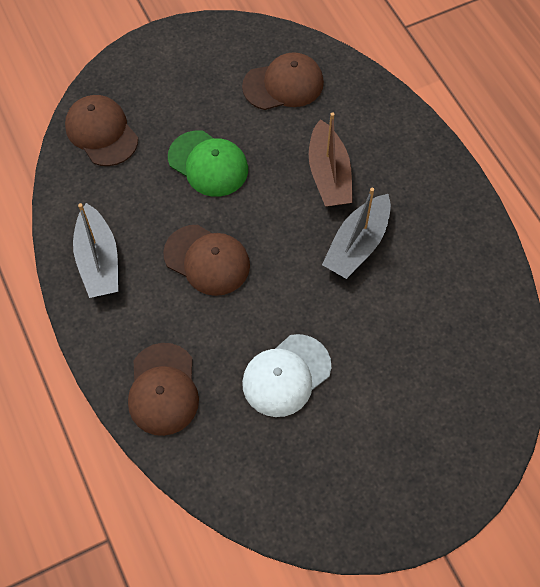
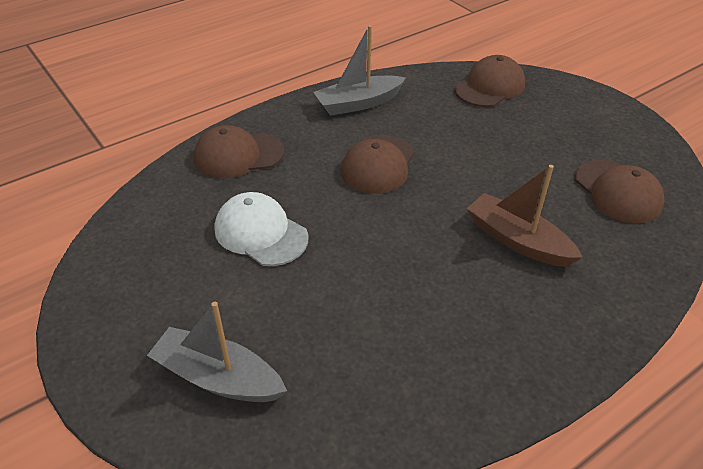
camera: 80 degrees right, 20 degrees down
(208, 164) = (487, 151): green cap -> none
(329, 175) = (517, 240): brown boat -> brown boat turned 60 degrees clockwise
(357, 244) = (434, 274): grey boat -> grey boat (218, 377)

